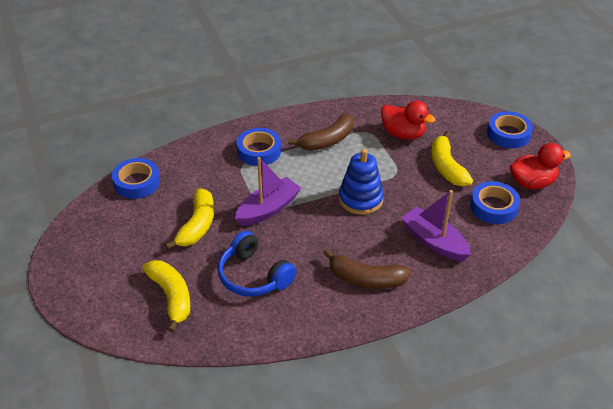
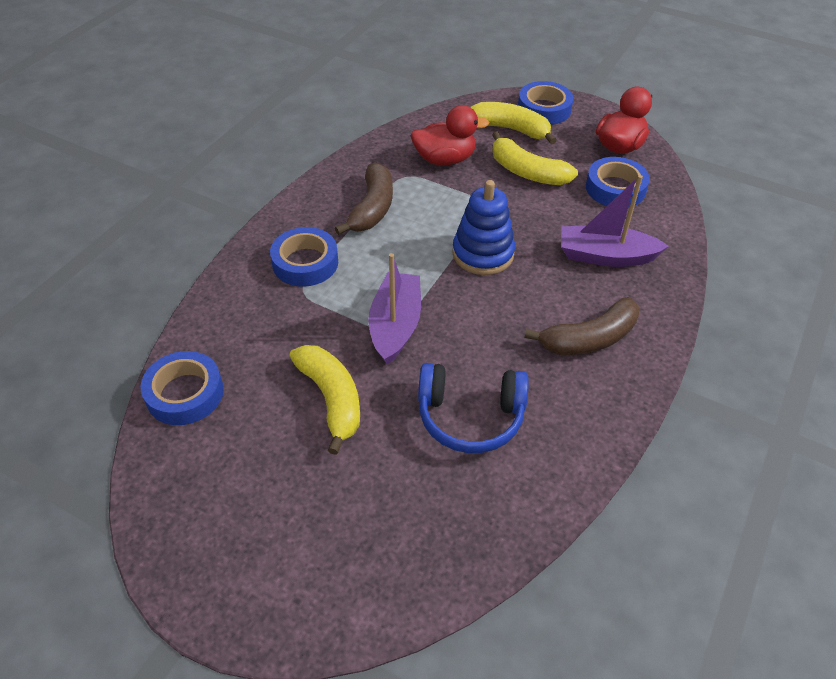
camera: 40 degrees left, 5 degrees up
(171, 297) = (402, 513): yellow banana -> yellow banana (510, 129)

